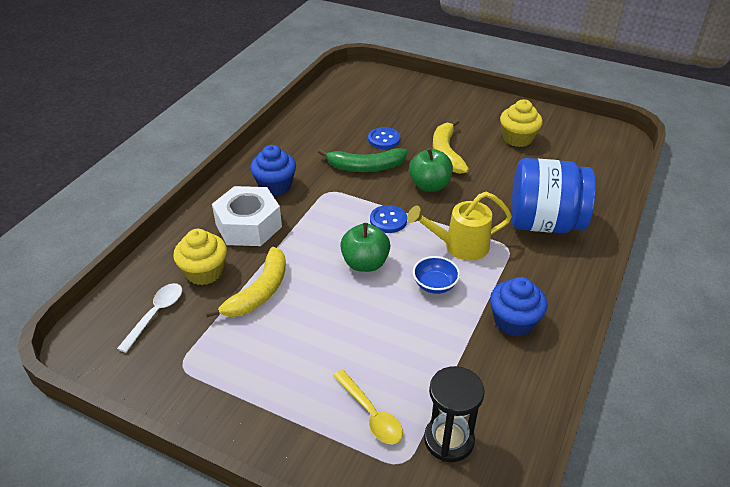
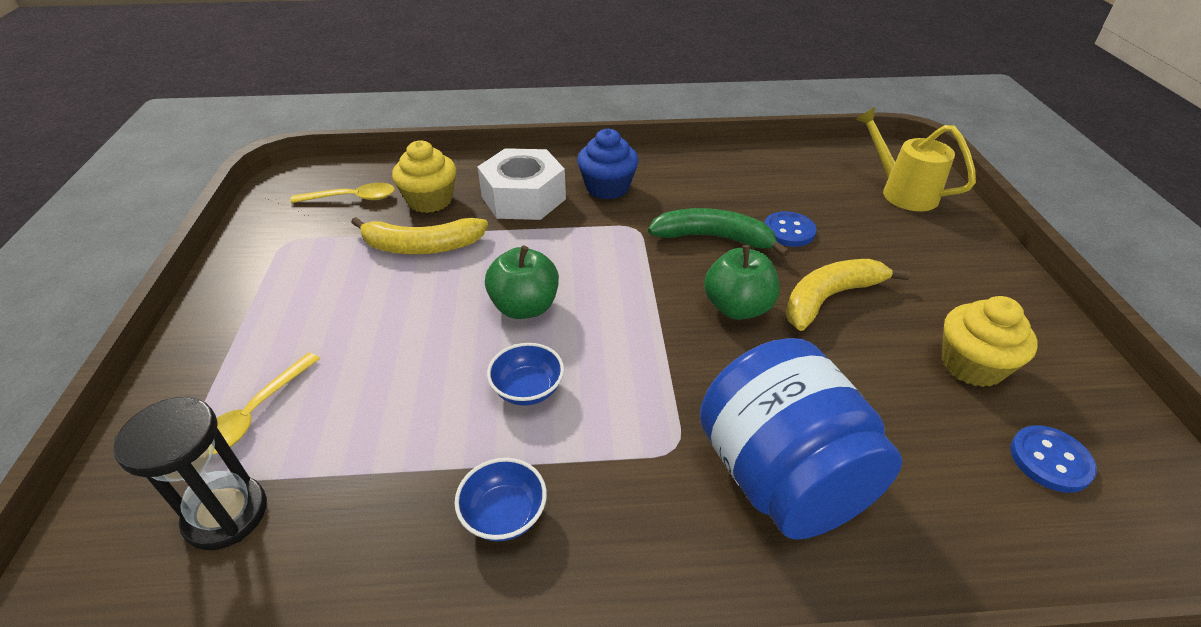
camera: 60 degrees right, 0 degrees up
(156, 314) = (352, 198): white spoon -> yellow spoon
(365, 167) = (713, 238): green banana -> green banana turned 135 degrees clockwise
(388, 220) = (625, 296): blue button -> blue button (1050, 460)
(460, 246) = (631, 387): yellow watering can -> yellow watering can (902, 192)
(514, 321) = (504, 514): blue cupcake -> blue bowl

